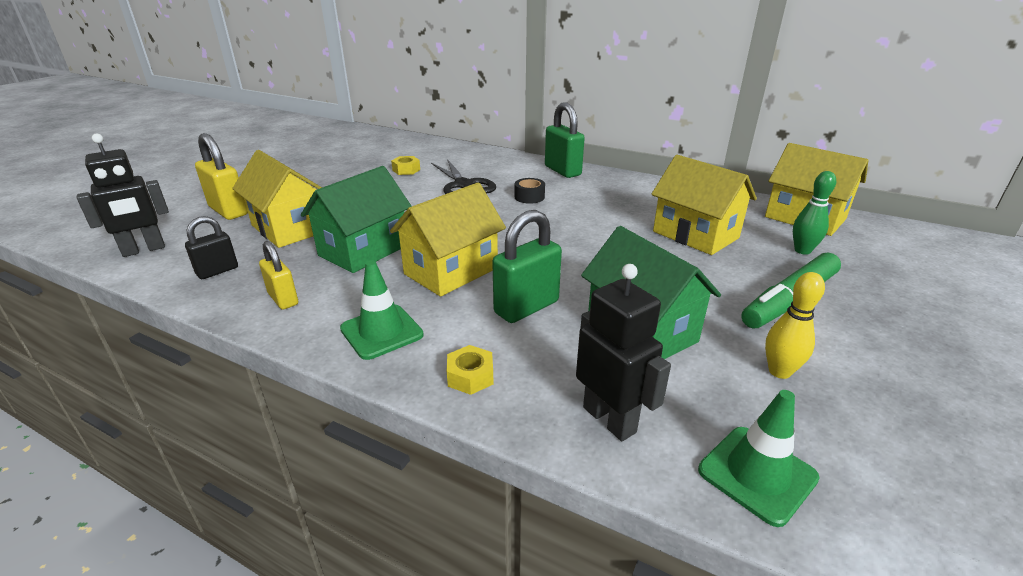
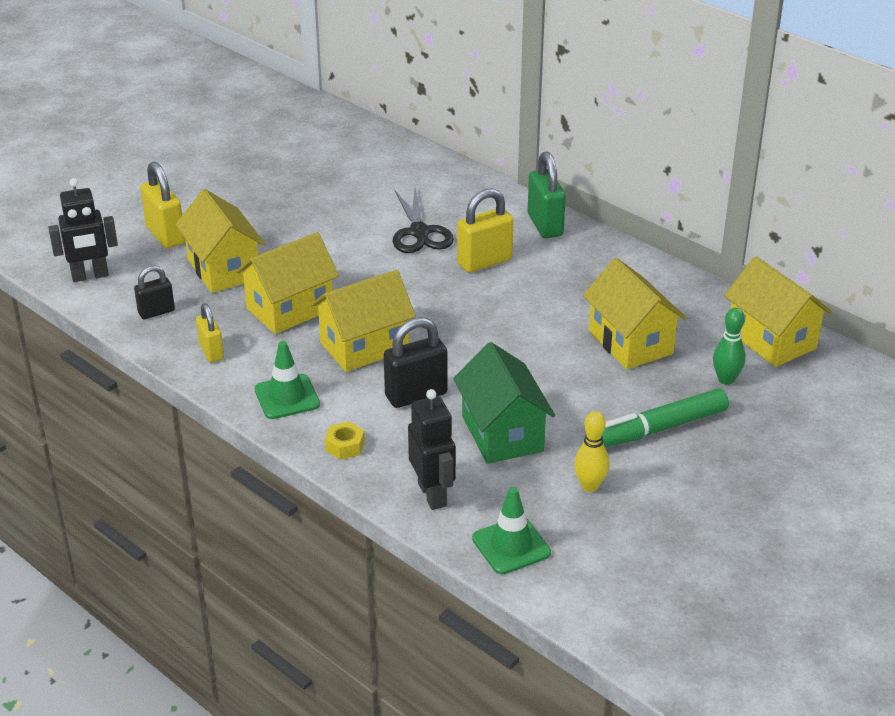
camera: 15 degrees right, 5 degrees up
(363, 250) = (290, 309): green house -> yellow house
(406, 170) = (362, 197): yellow nut -> none
(526, 307) = (416, 395): green padlock -> black padlock
(529, 197) = (484, 262): black tape -> yellow padlock

